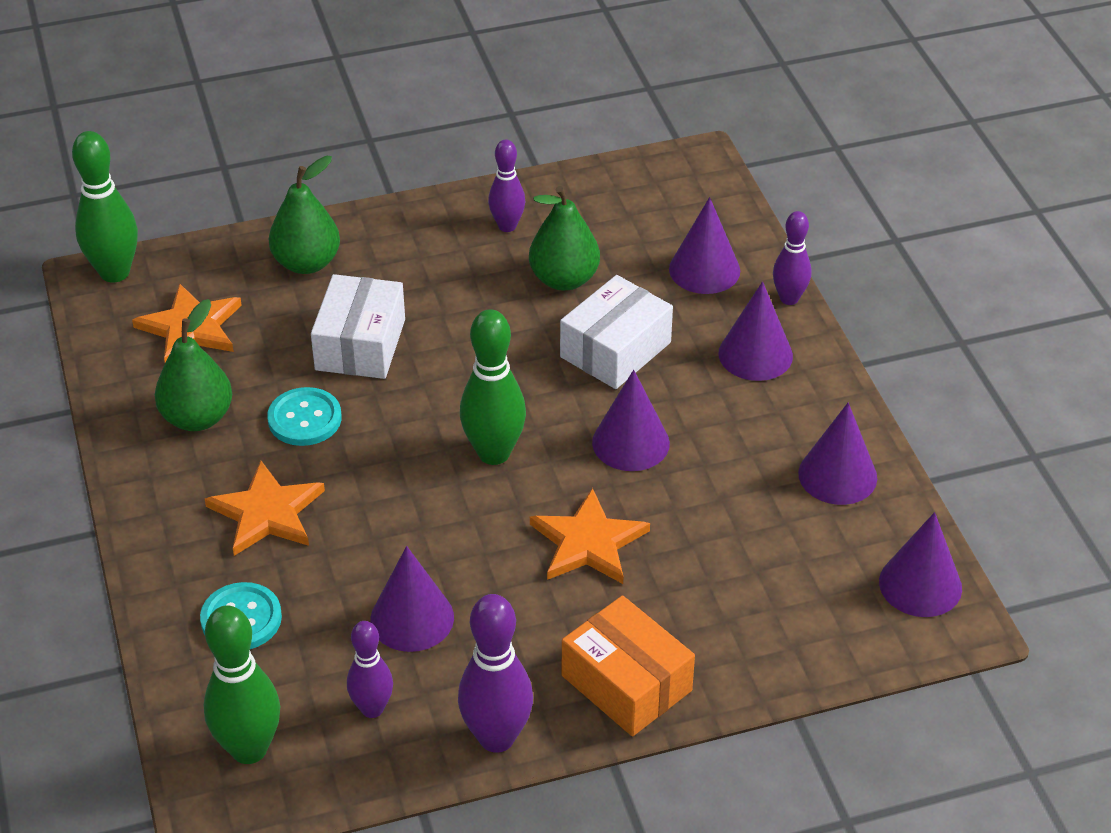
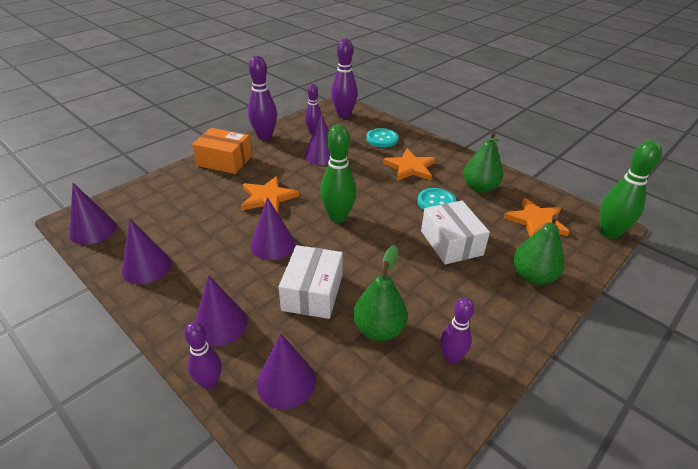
camera: 150 degrees right, 5 degrees down
(249, 749) = (344, 115): green bowling pin -> purple bowling pin

